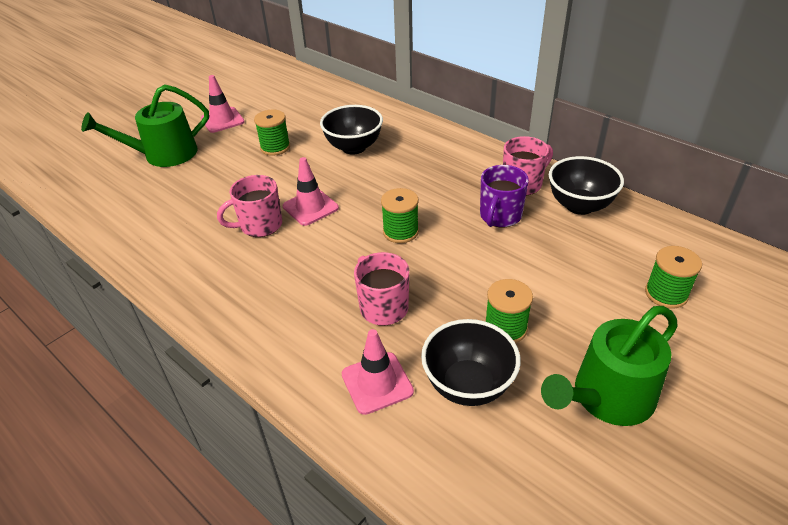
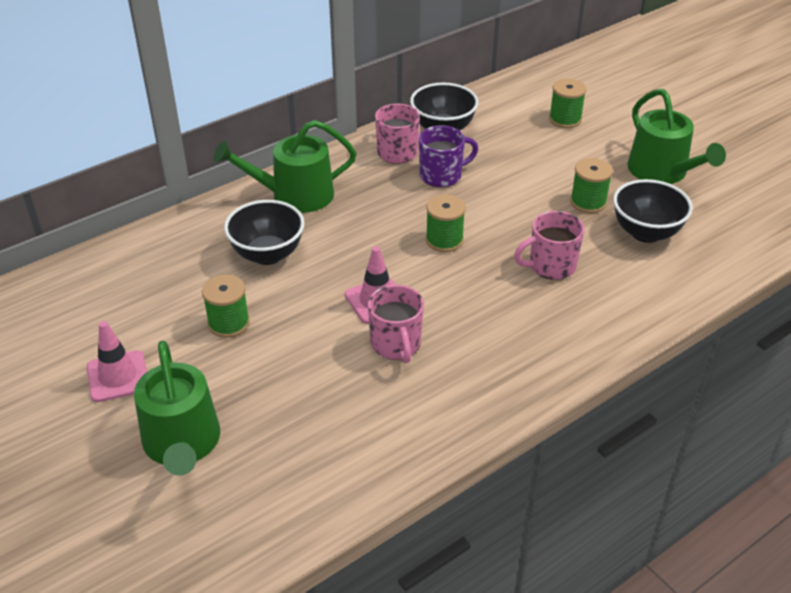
camera: 80 degrees left, 0 degrees up
(377, 383) = (639, 281): pink traffic cone -> none
(432, 145) = (295, 195): none -> green watering can
(500, 216) = (442, 175): purple mug -> purple mug turned 60 degrees counterclockwise

